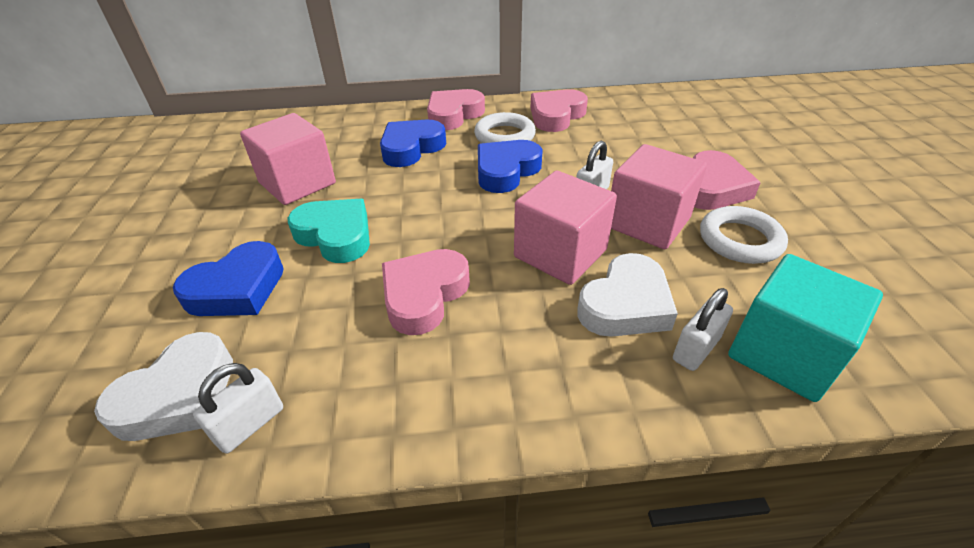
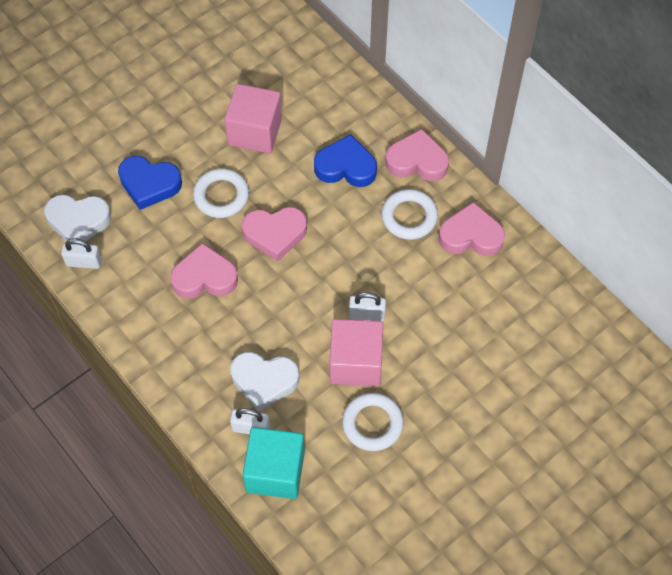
camera: 55 degrees right, 20 degrees up
(336, 235) = (221, 196): turquoise heart -> white ring
(506, 171) = (359, 246): blue heart -> none
(560, 253) = (287, 327): pink cube -> none
(712, 188) = (430, 389): pink heart -> pink heart (275, 234)

